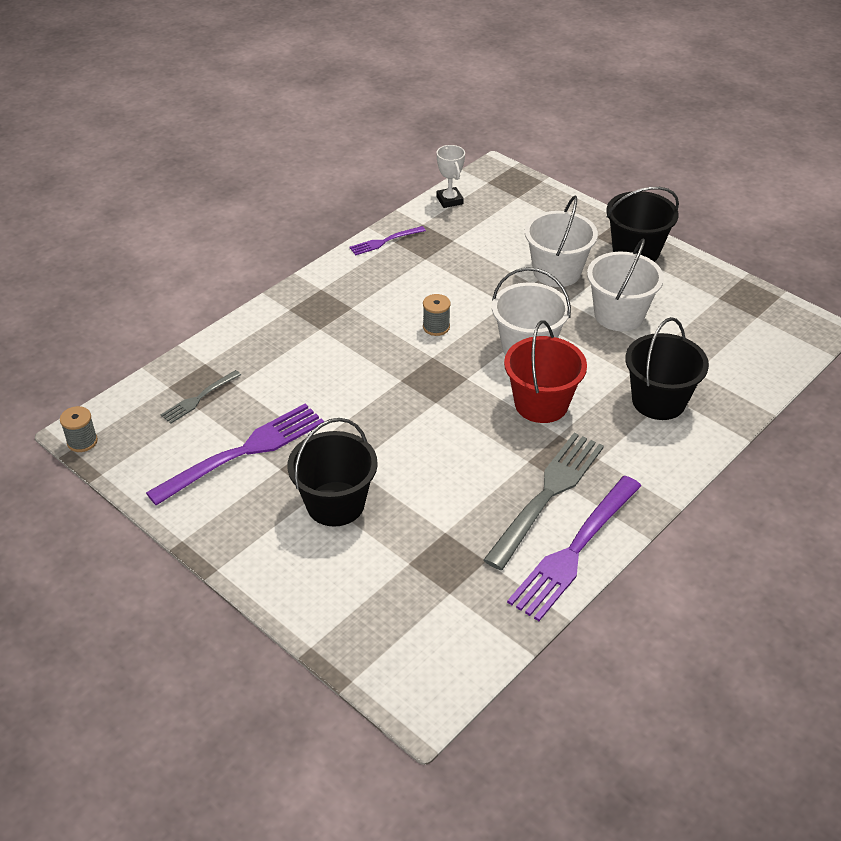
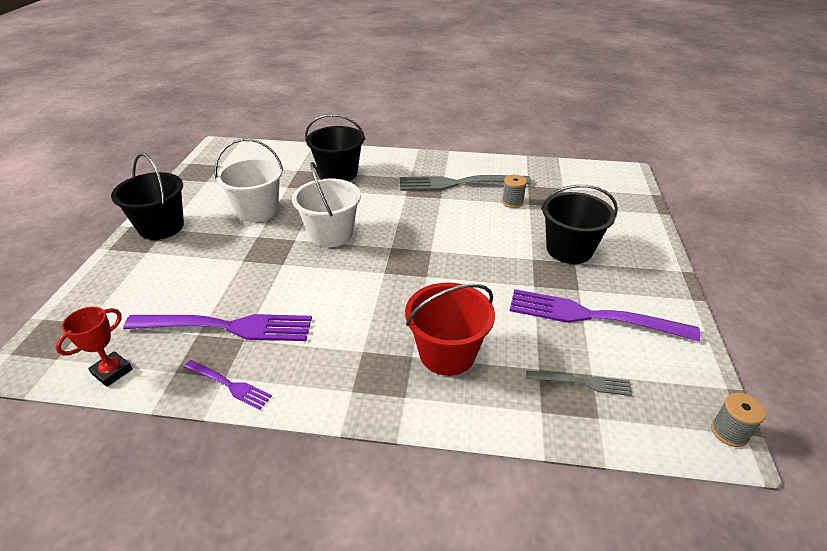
camera: 125 degrees left, 5 degrees down
(436, 327) = (345, 286): grey spool -> grey spool (512, 202)
(449, 200) = (112, 371): white trophy -> red trophy
(541, 404) = (385, 209): red bucket -> red bucket (447, 353)
(557, 272) = (217, 254): white bucket -> none
(575, 550) = (485, 165): purple fork -> purple fork (226, 327)

